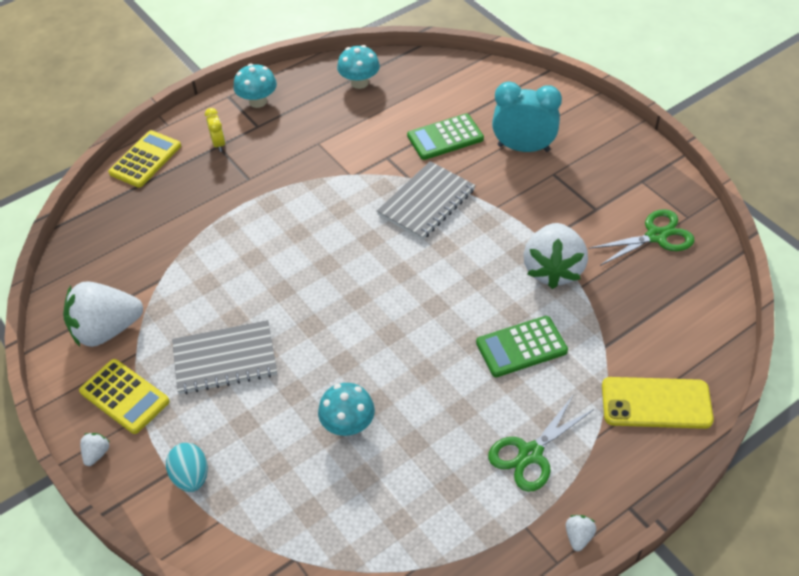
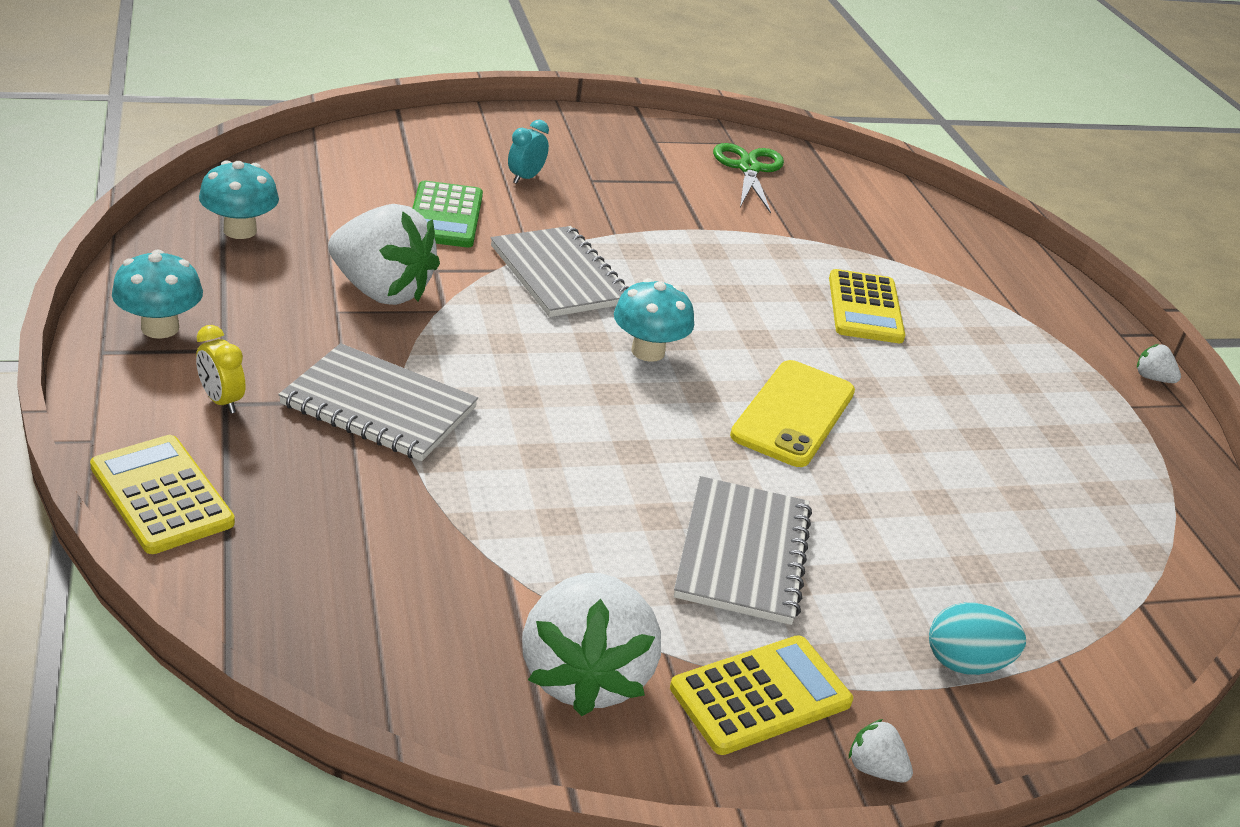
camera: 75 degrees left, 15 degrees down
(219, 144) = (221, 401): yellow clock -> yellow clock turned 135 degrees counterclockwise
(251, 190) = (378, 406): none -> grey notebook
(348, 425) = (929, 479): turquoise mushroom -> turquoise mushroom (648, 351)
(521, 347) = (865, 308): green calculator -> yellow calculator
(523, 148) = (525, 178): turquoise clock -> turquoise clock, size x0.49
(530, 454) = (1029, 363): green scissors -> none
(553, 270) = (754, 242): white strawberry -> white strawberry (381, 291)
(656, 403) = (989, 265): yellow phone -> yellow phone (793, 414)

